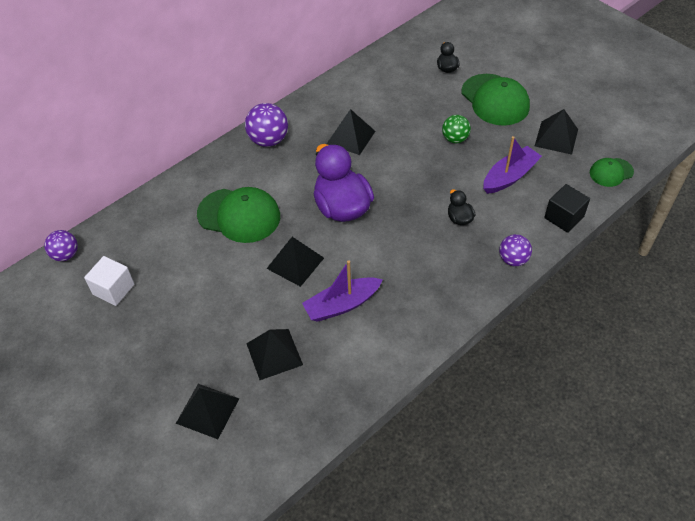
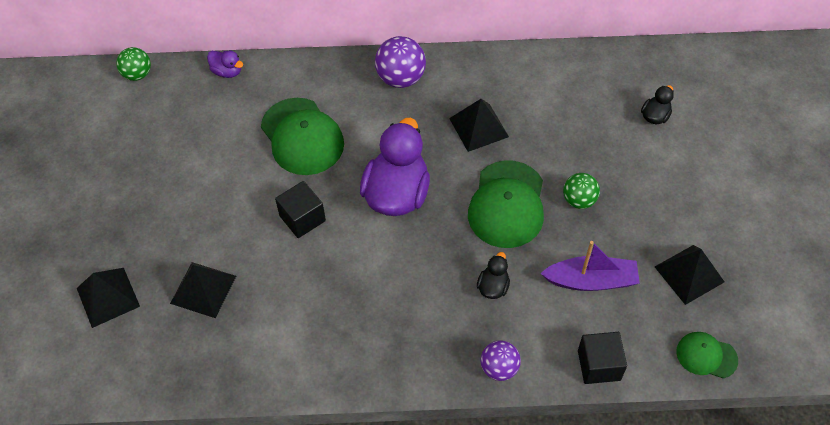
camera: 40 degrees right, 5 degrees up
(65, 255) = (137, 74): purple ball -> green ball
(113, 289) = (142, 133): white cube -> none
(137, 210) = (227, 71): none -> purple duck
(295, 263) = (302, 218): black pyramid -> black cube
(342, 305) = (300, 289): purple boat -> none
(495, 100) = (668, 186): green cap -> green cap (507, 204)

